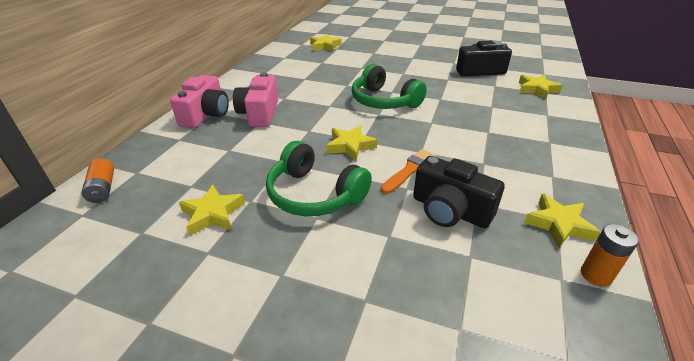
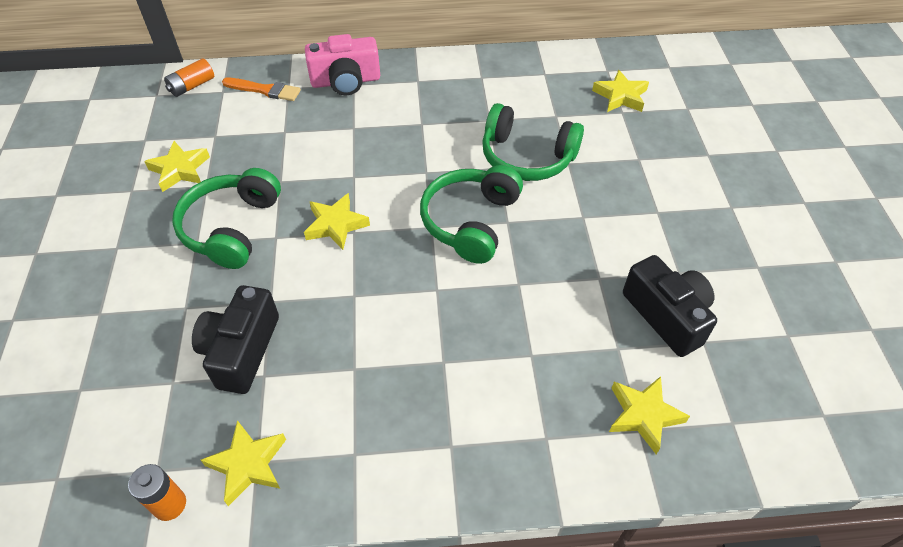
camera: 65 degrees right, 15 degrees up
(259, 113) = (370, 120): pink camera -> none
(346, 76) = (527, 157): none -> green headphones
(409, 170) = (306, 295): orange brush -> orange brush (265, 90)

